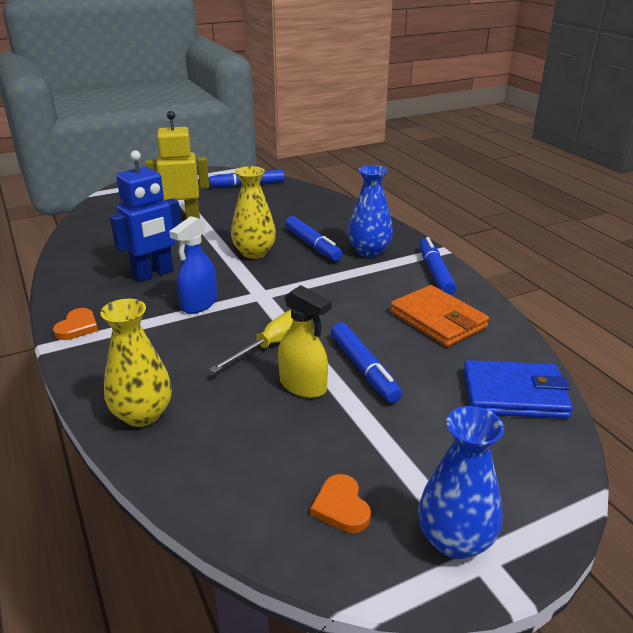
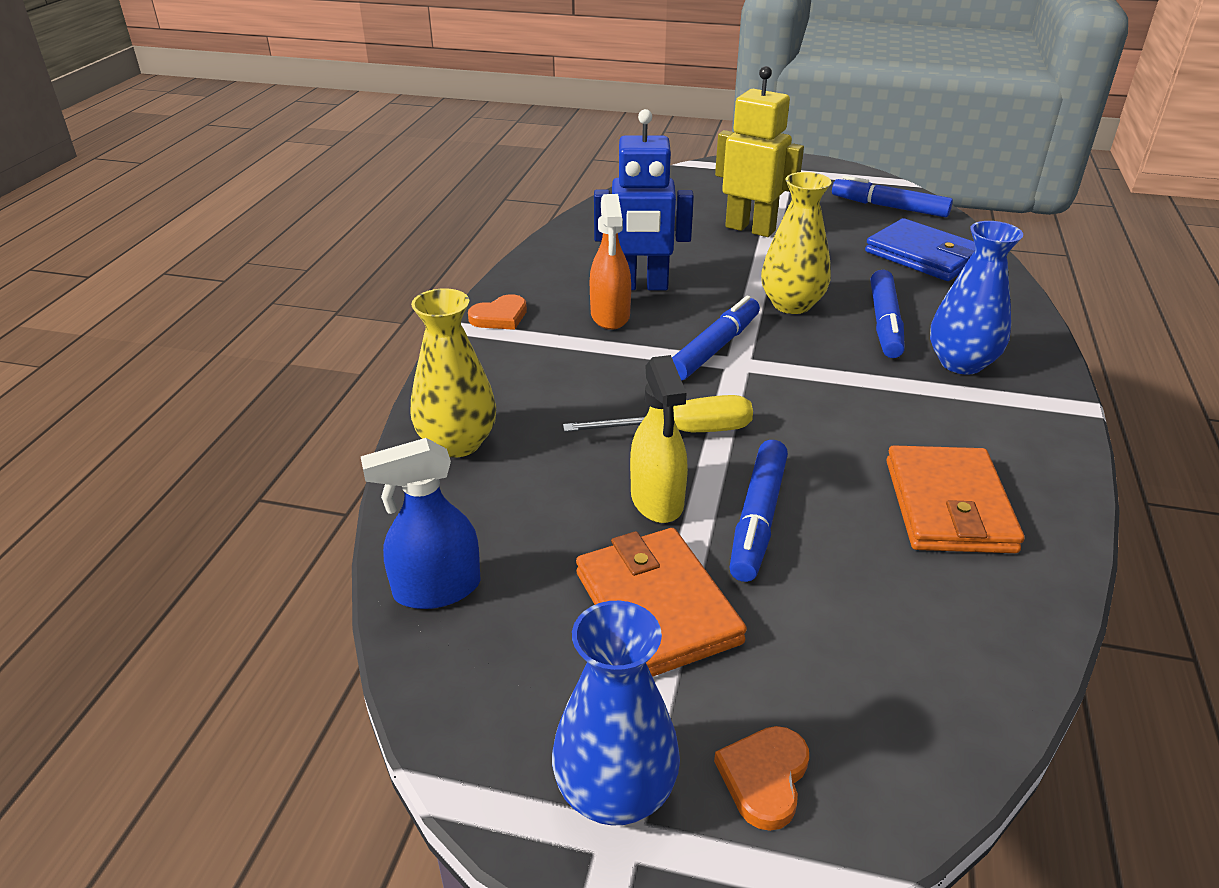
camera: 40 degrees right, 5 degrees up
(154, 298) = (610, 316): none -> orange spray bottle
(199, 304) = (651, 344): blue spray bottle -> blue spray bottle (436, 589)
(341, 507) = (535, 664): orange heart -> orange heart (764, 778)
(368, 439) = (657, 607): none -> orange wallet
(435, 273) = (1032, 436): blue marker -> blue marker (715, 348)
(514, 394) = (937, 669): blue wallet -> blue wallet (923, 256)

